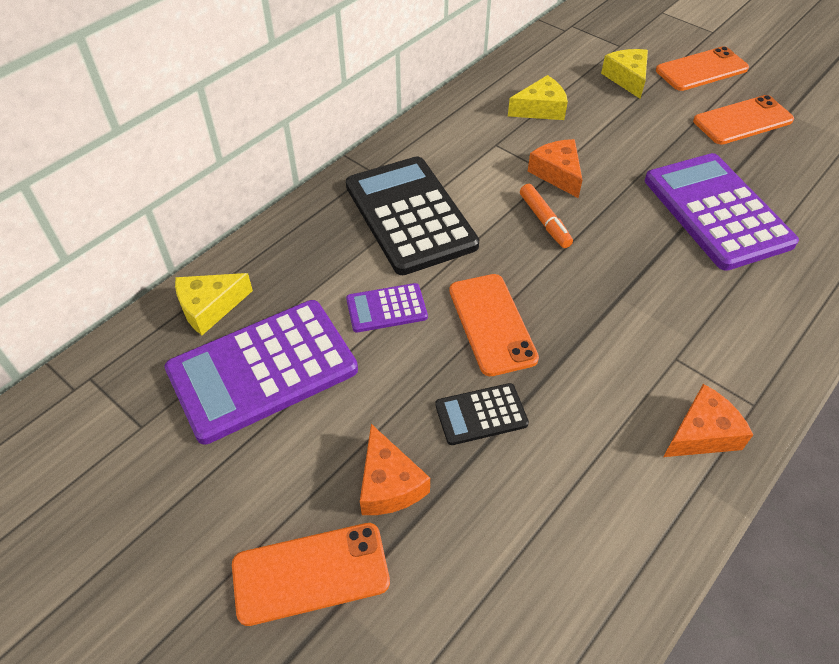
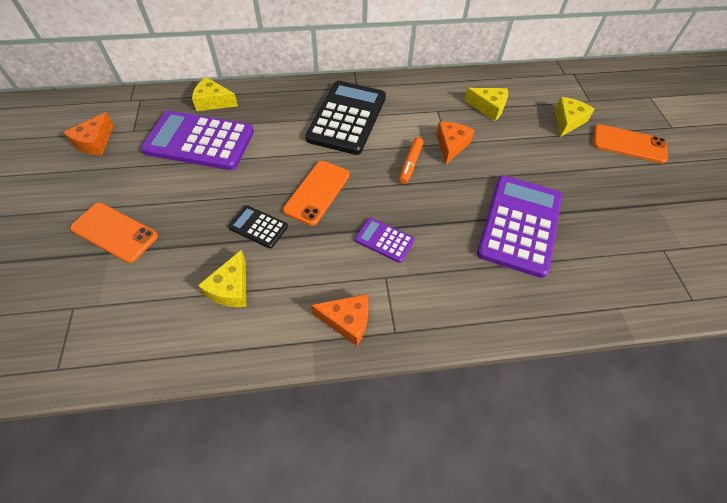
camera: 40 degrees right, 5 degrees up
(386, 308) = (280, 152): purple calculator -> purple calculator (384, 240)
(389, 484) = (184, 223): orange cheese -> orange cheese (95, 142)
(547, 507) = (231, 288): none -> yellow cheese
(742, 121) = (614, 188): orange phone -> none

